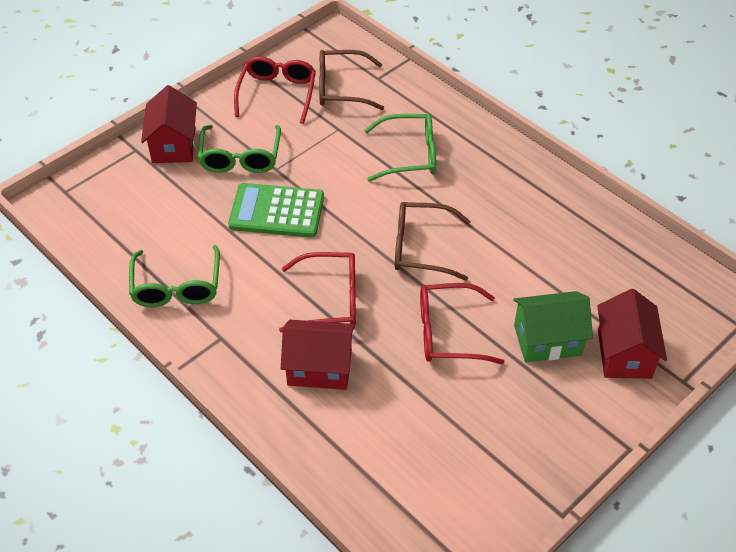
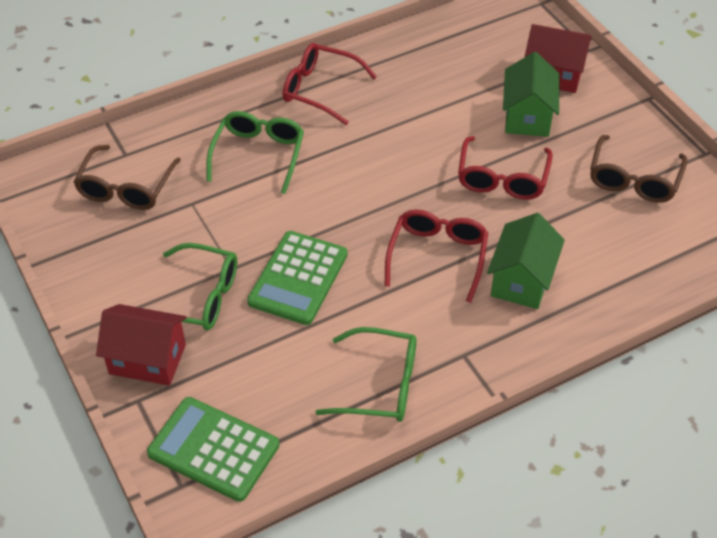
camera: 75 degrees left, 0 degrees up
(98, 201) = (213, 449): none -> green calculator
(277, 93) = (105, 246): red glasses -> red glasses (320, 90)
(319, 368) = (521, 280): red house -> green house
(421, 248) = (391, 174): brown glasses -> brown glasses (633, 179)

